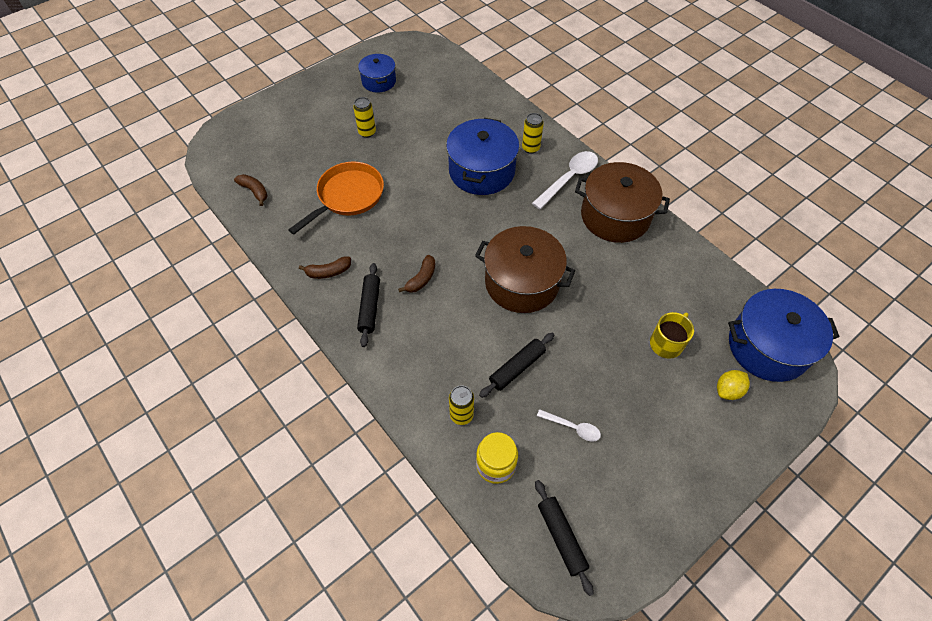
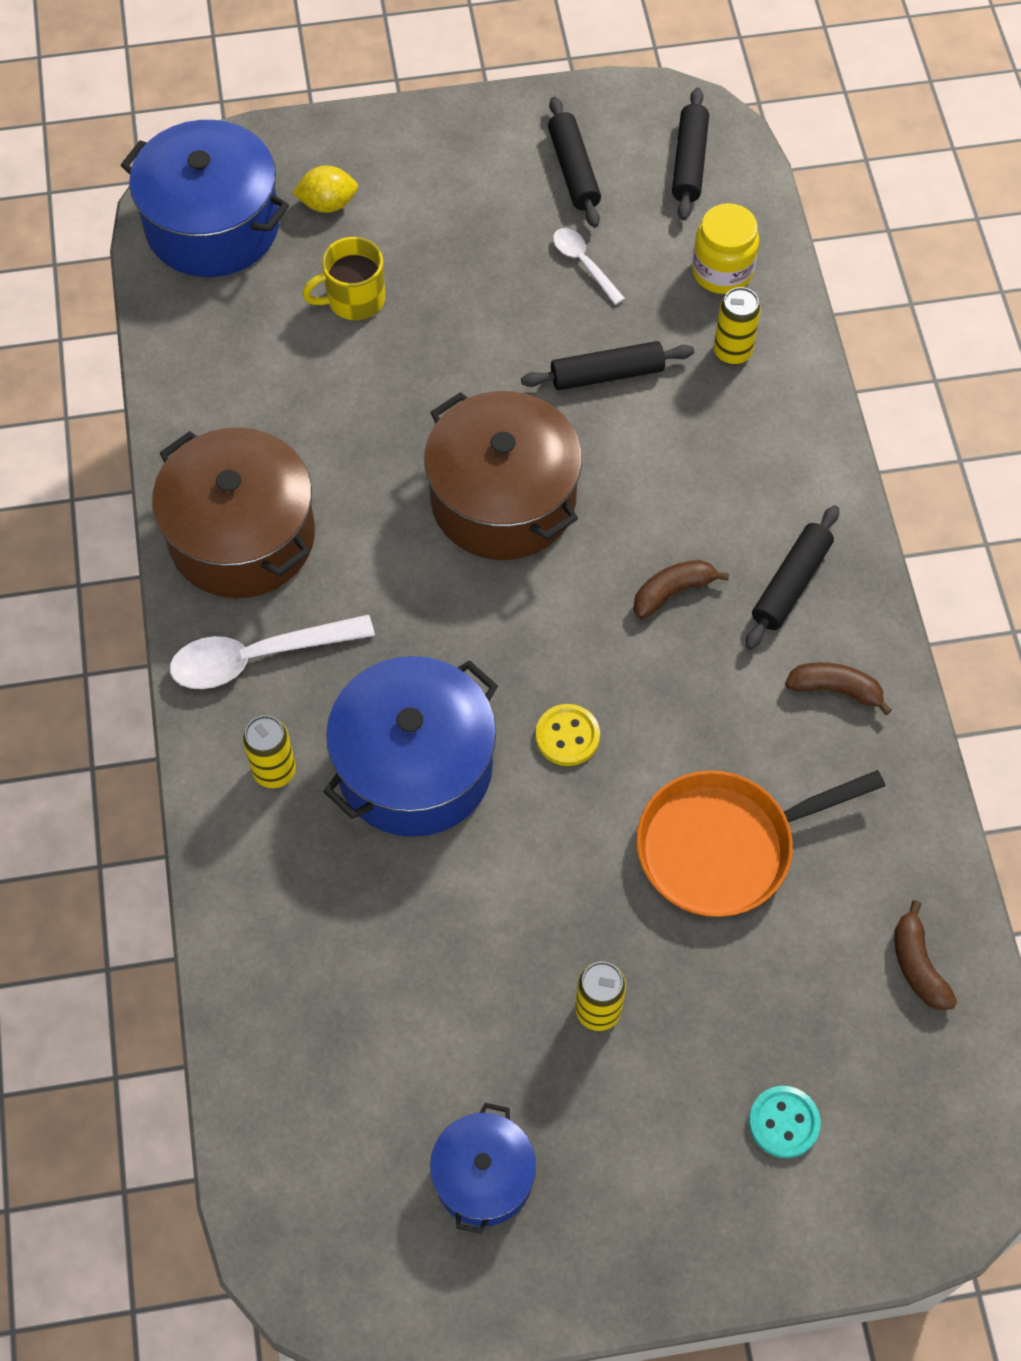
camera: 150 degrees left, 5 degrees up
(286, 130) = (783, 1122): none -> turquoise button
(431, 205) = (567, 736): none -> yellow button
(622, 490) = (574, 170): none -> black rolling pin

